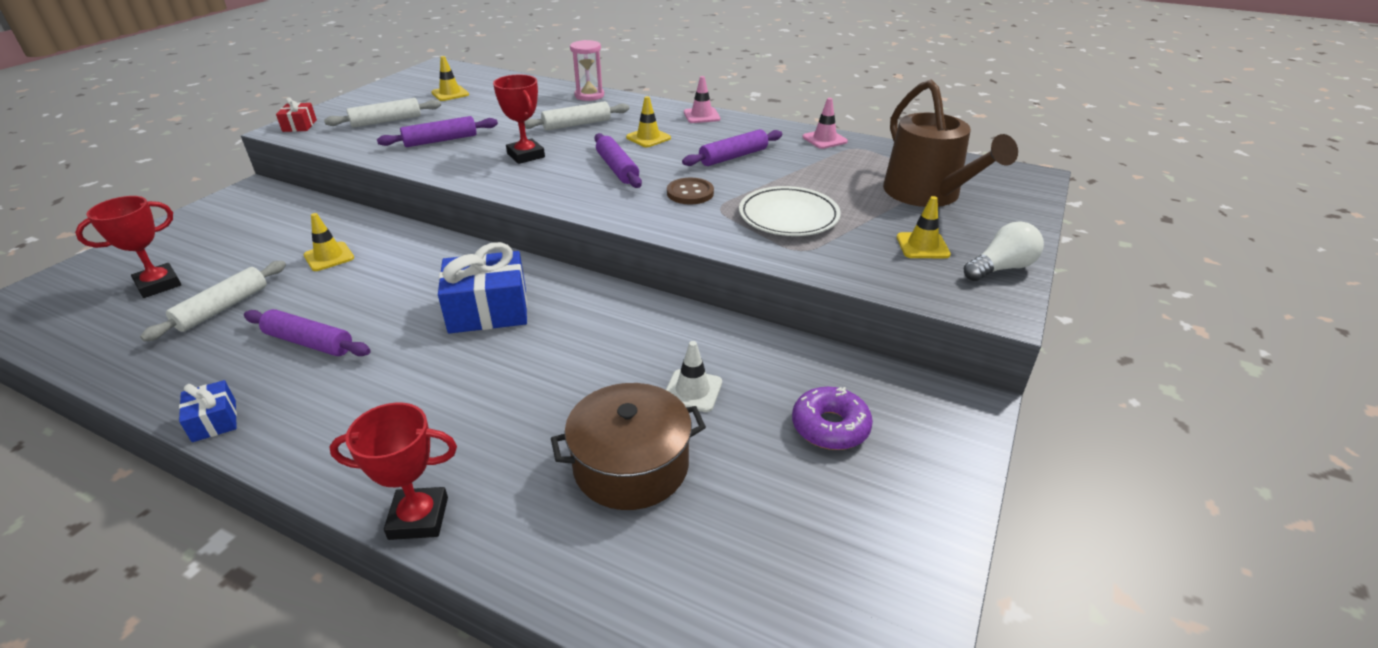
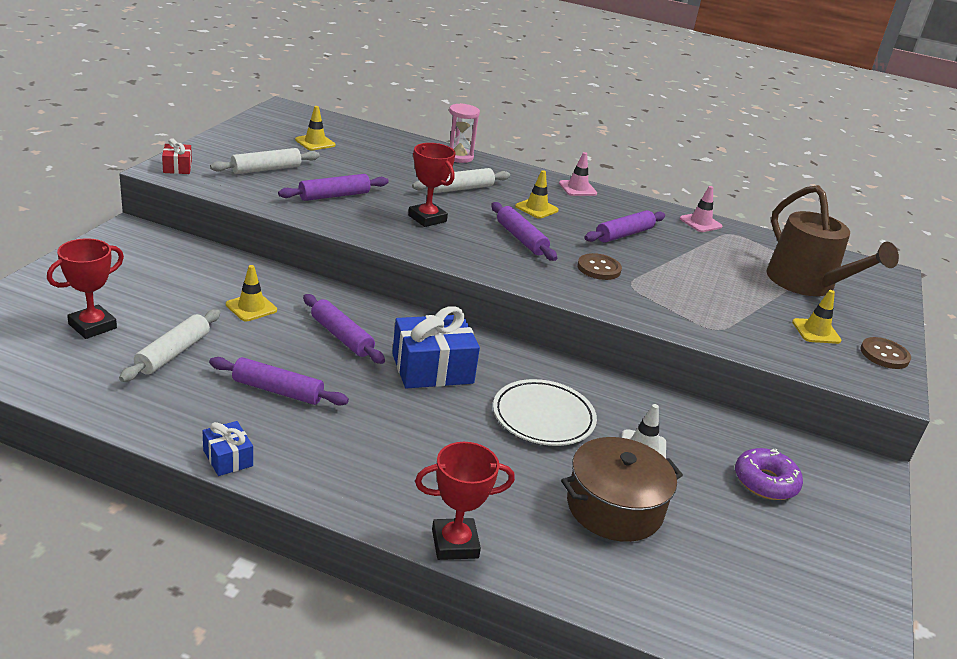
camera: 10 degrees left, 5 degrees down
(407, 281) = (341, 336): none -> purple rolling pin
(788, 216) = (694, 297): white plate -> white plate (543, 417)
(1001, 268) = (884, 355): white light bulb -> brown button

